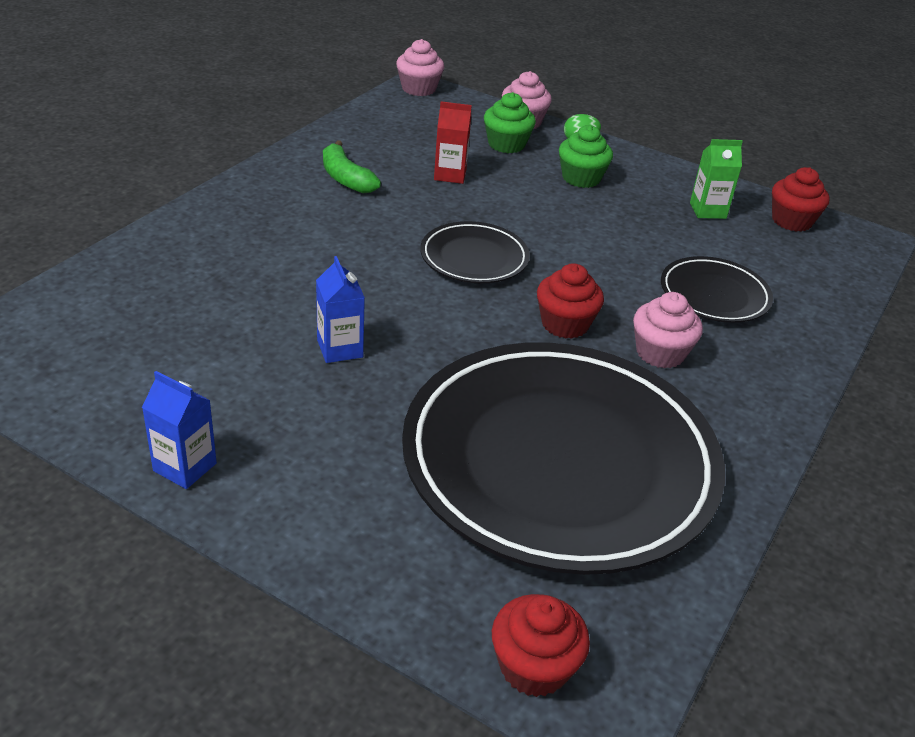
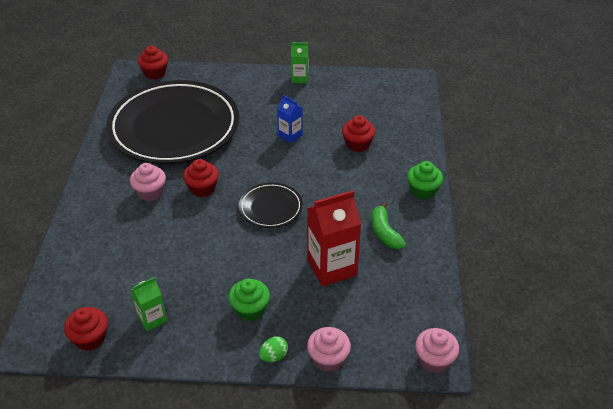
camera: 155 degrees right, 5 degrees up
(185, 467) = (299, 78): blue carton -> green carton
(242, 286) = (357, 144): none -> red cupcake
(346, 178) = (384, 232): green banana -> green banana turned 135 degrees counterclockwise
(450, 175) = (332, 267): red carton -> red carton, size x1.83
(506, 144) = (320, 321): green cupcake -> green cupcake (423, 191)
(714, 295) = (131, 242): black plate -> none

